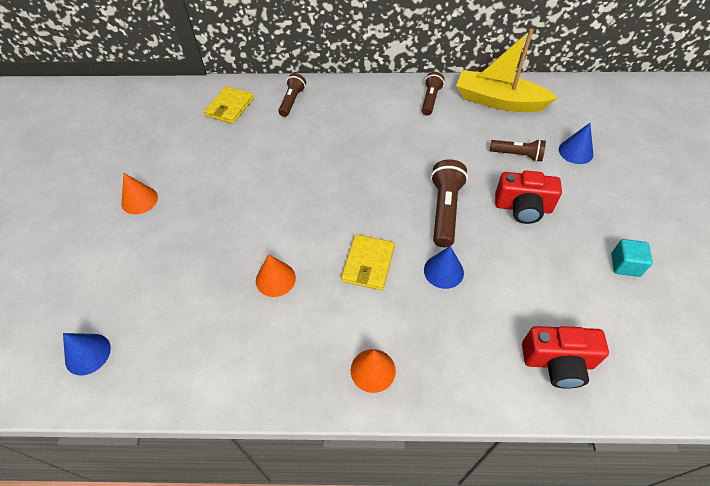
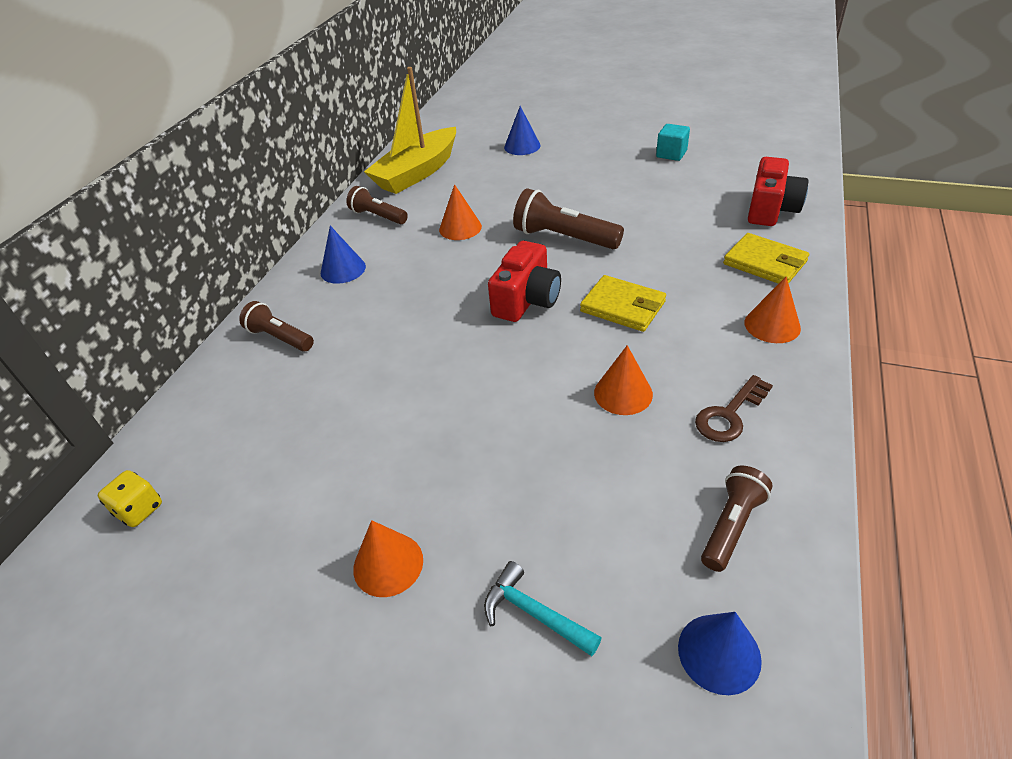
camera: 70 degrees left, 10 degrees down
(112, 266) = (534, 613): none -> turquoise hammer
(166, 102) = (139, 509): none -> yellow dice
(230, 107) = (233, 414): yellow wallet -> yellow wallet (765, 263)
(265, 346) = (729, 414): none -> brown key
(434, 146) = (460, 228): none -> orange cone
(443, 271) = (649, 254): blue cone -> blue cone (343, 269)
(517, 155) = (507, 178): brown flashlight -> brown flashlight (731, 525)
(523, 207) = (582, 190): red camera -> red camera (526, 300)

